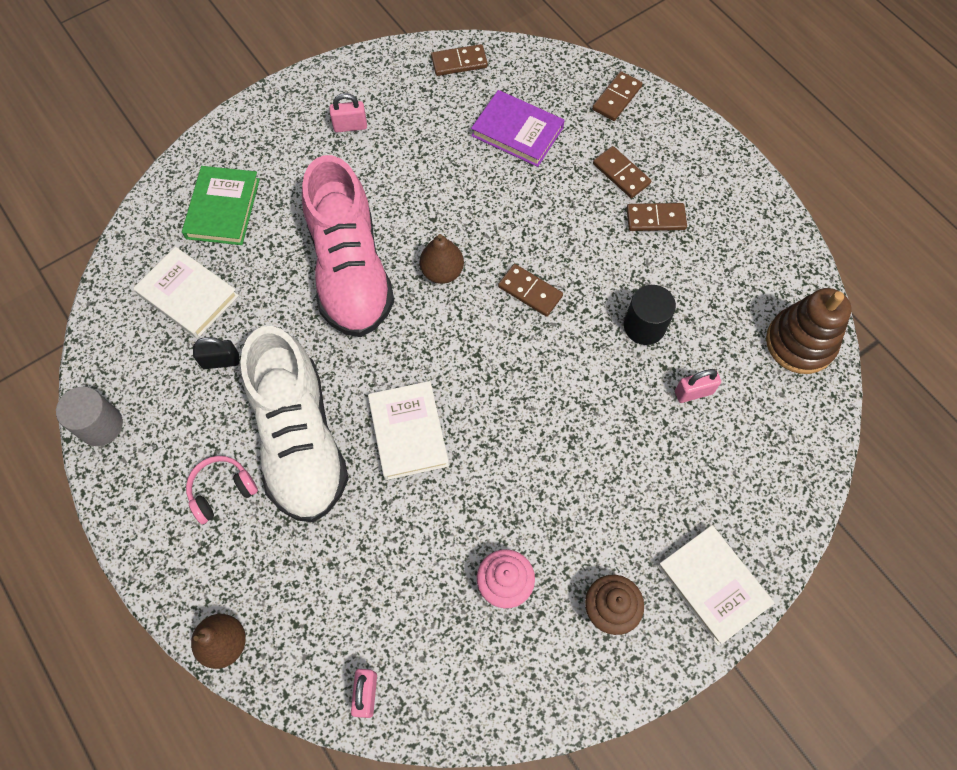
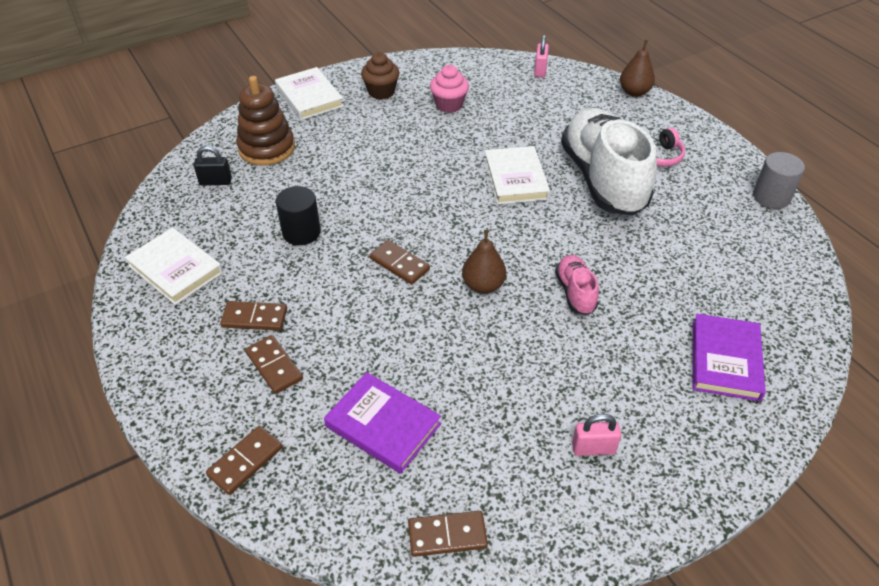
camera: 175 degrees left, 20 degrees down
(188, 295) = (733, 282): white book -> white book (175, 269)
(221, 361) = (684, 231): black padlock -> black padlock (215, 182)
(223, 208) = (725, 360): green book -> purple book
(350, 270) = (575, 292): pink shoe -> pink shoe, size x0.44
(693, 392) = (278, 188): pink padlock -> none
(800, 343) = (170, 213): brown stacking toy -> brown stacking toy (267, 148)

